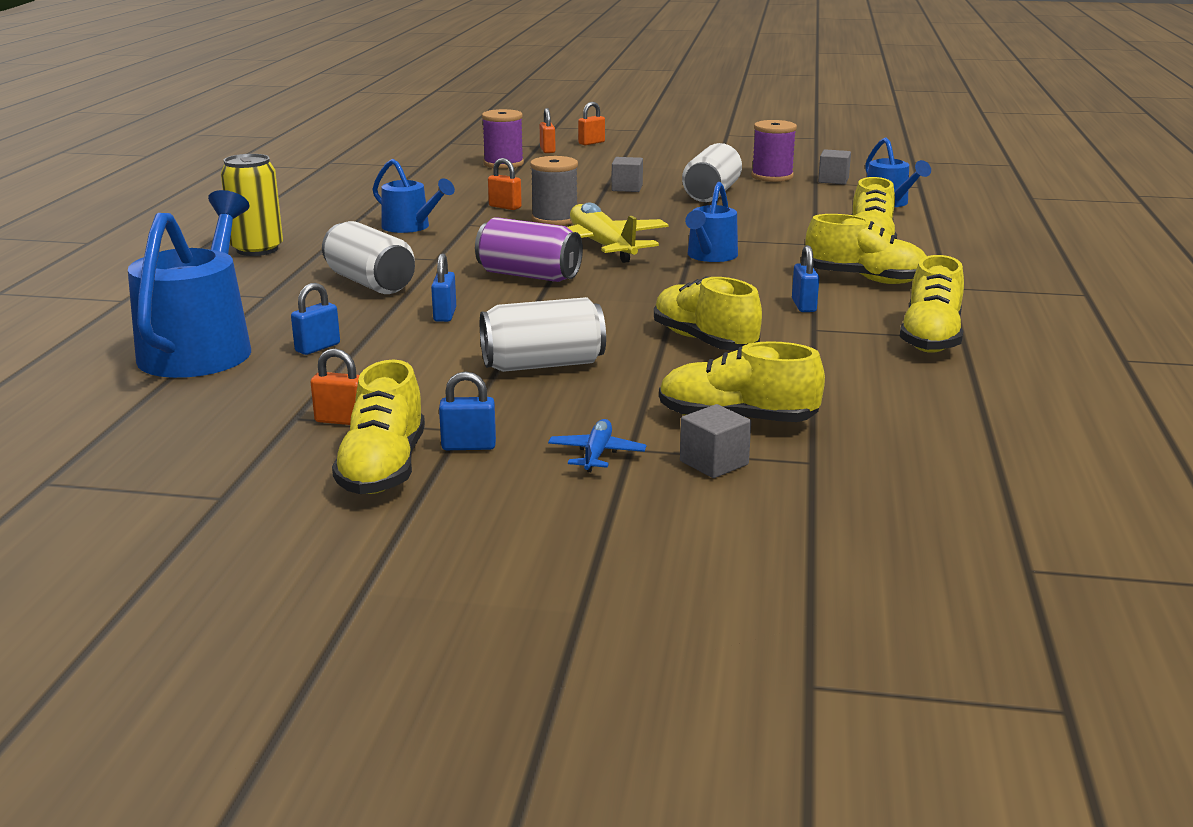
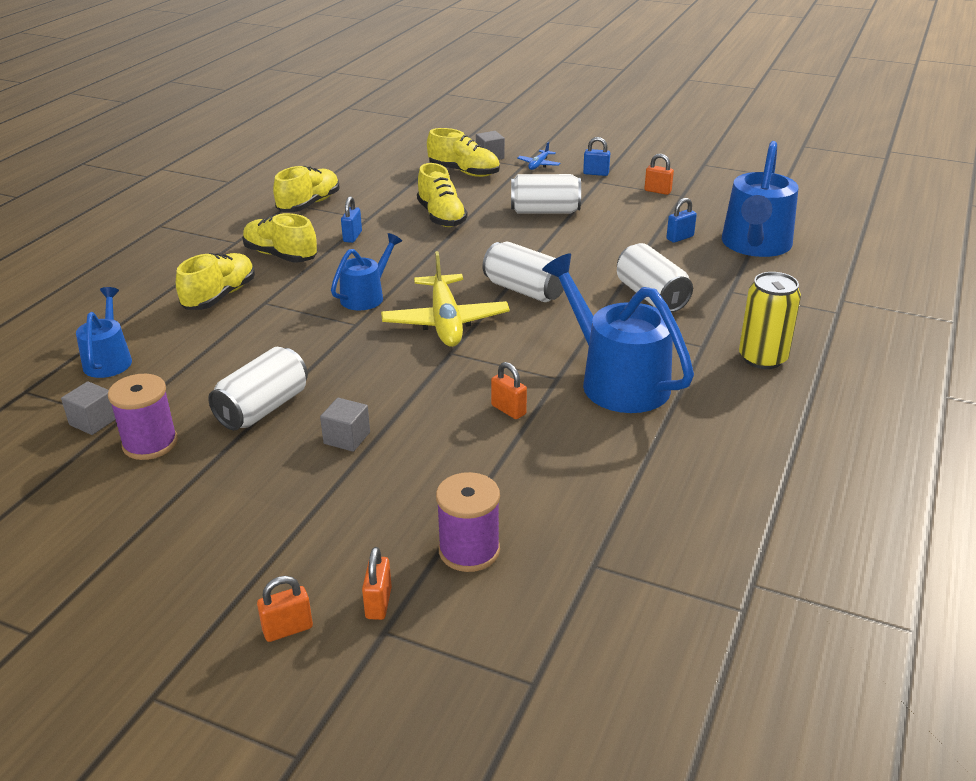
camera: 165 degrees left, 10 degrees up
(383, 468) = (635, 168): yellow shoe -> none
(411, 227) = (616, 380): blue watering can -> blue watering can, size x1.77
(445, 315) = (596, 256): blue padlock -> none
(529, 275) = (524, 290): purple can -> white can
(554, 219) = (466, 375): grey spool -> none

